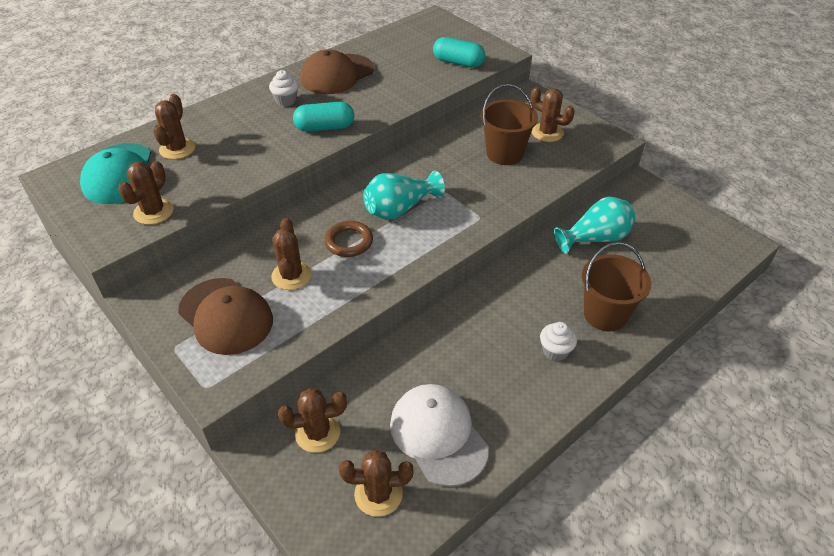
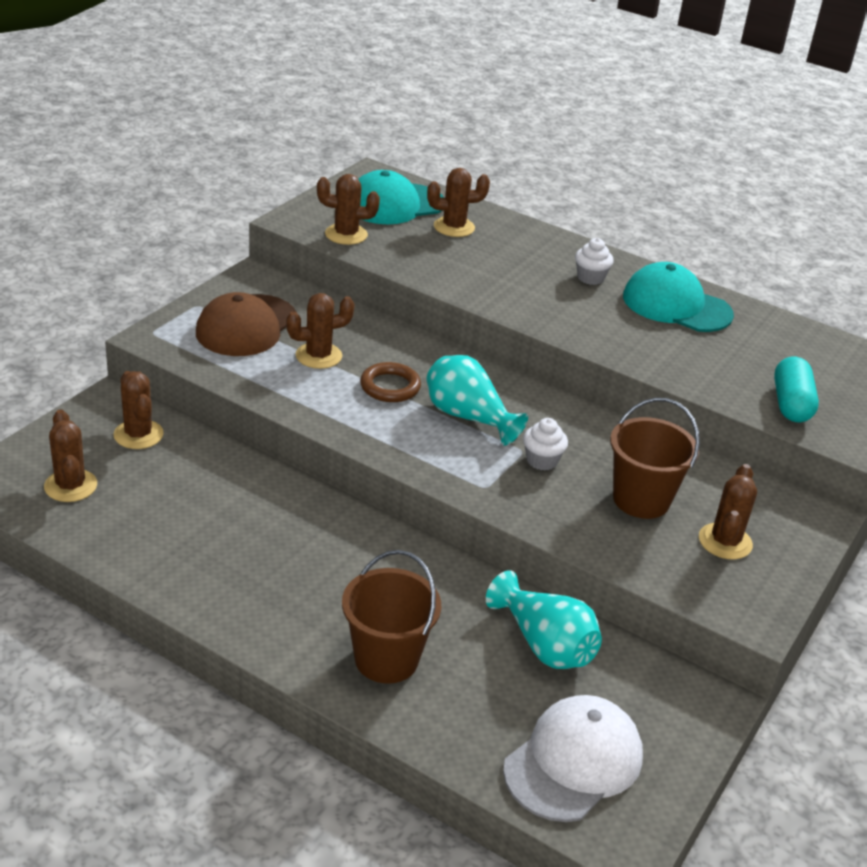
camera: 70 degrees right, 10 degrees down
(325, 127) = (553, 313): turquoise capsule -> none
(337, 74) = (676, 305): brown cap -> turquoise cap
(438, 435) = (150, 520): white cap -> white cap (573, 762)
(555, 351) = (302, 610): white cupcake -> white cupcake (542, 461)

